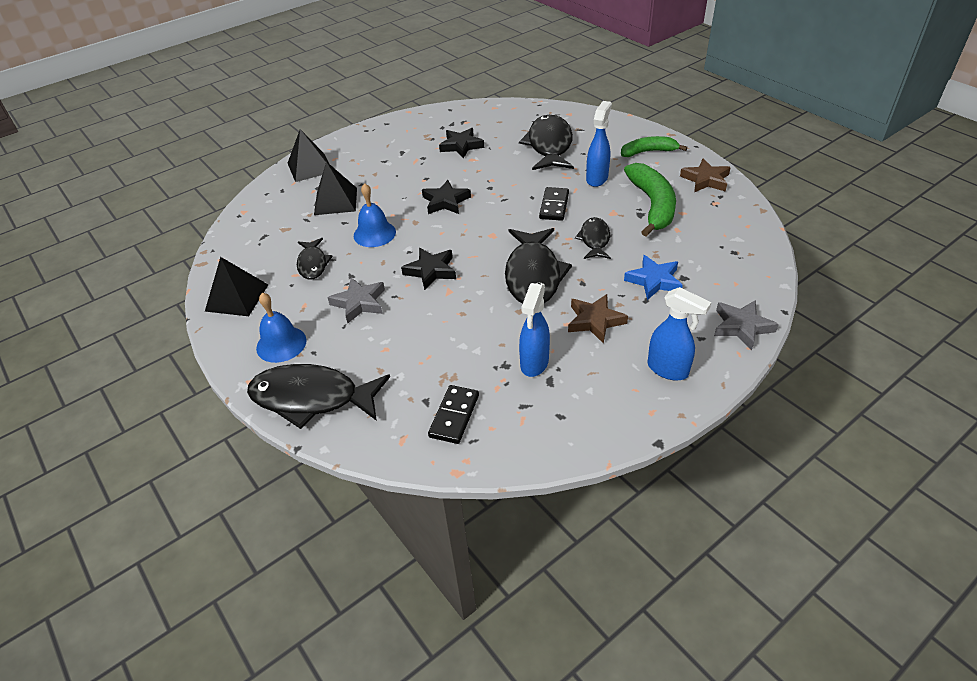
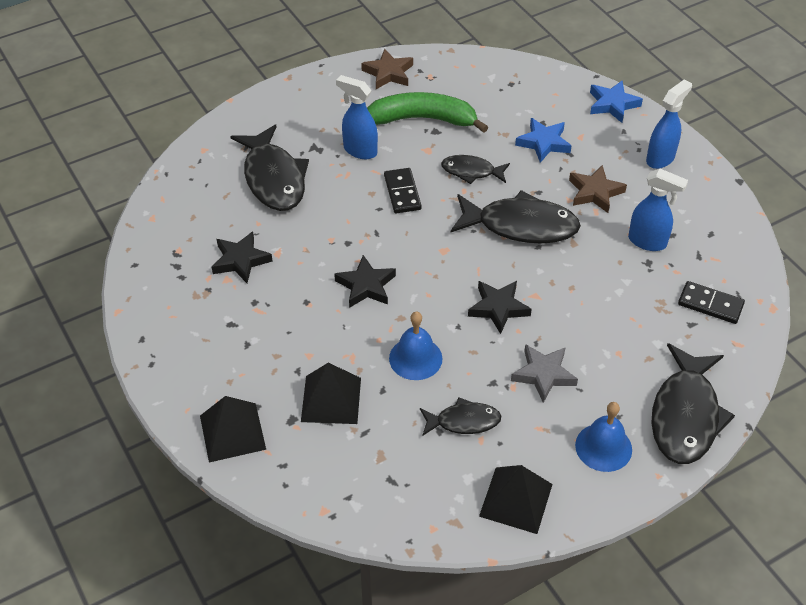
camera: 85 degrees left, 5 degrees up
(549, 145) = (273, 178): black fish -> black fish turned 120 degrees counterclockwise
(554, 206) = (402, 192): black domino -> black domino turned 60 degrees clockwise
(648, 152) = (319, 101): green banana -> none
(742, 327) = (612, 104): grey star -> blue star

